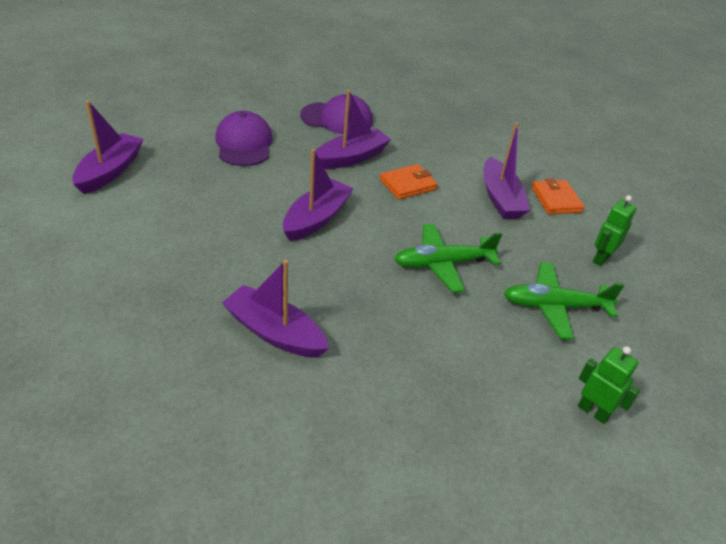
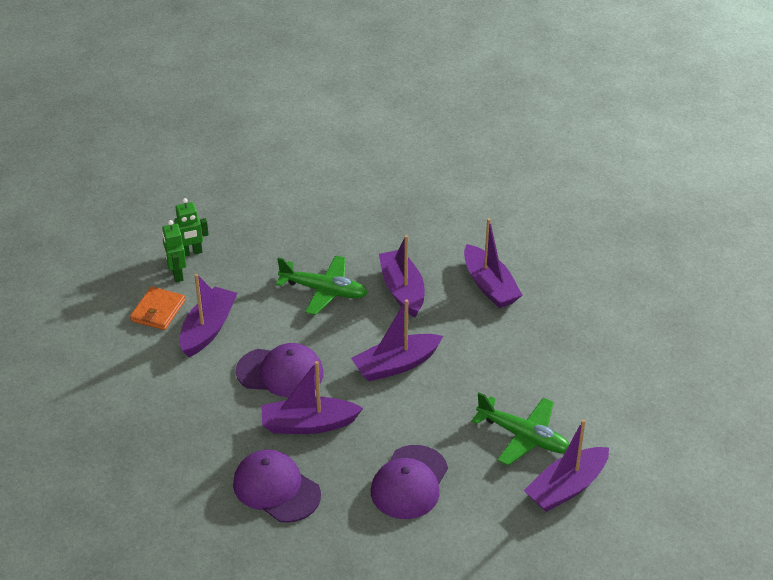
camera: 145 degrees left, 0 degrees up
(367, 292) = (402, 290): none -> purple boat
(408, 184) = (280, 372): orange wallet -> purple cap
(554, 306) = (273, 235): green plane -> green plane (523, 437)
(593, 411) = (323, 179): green robot -> green robot (177, 275)

